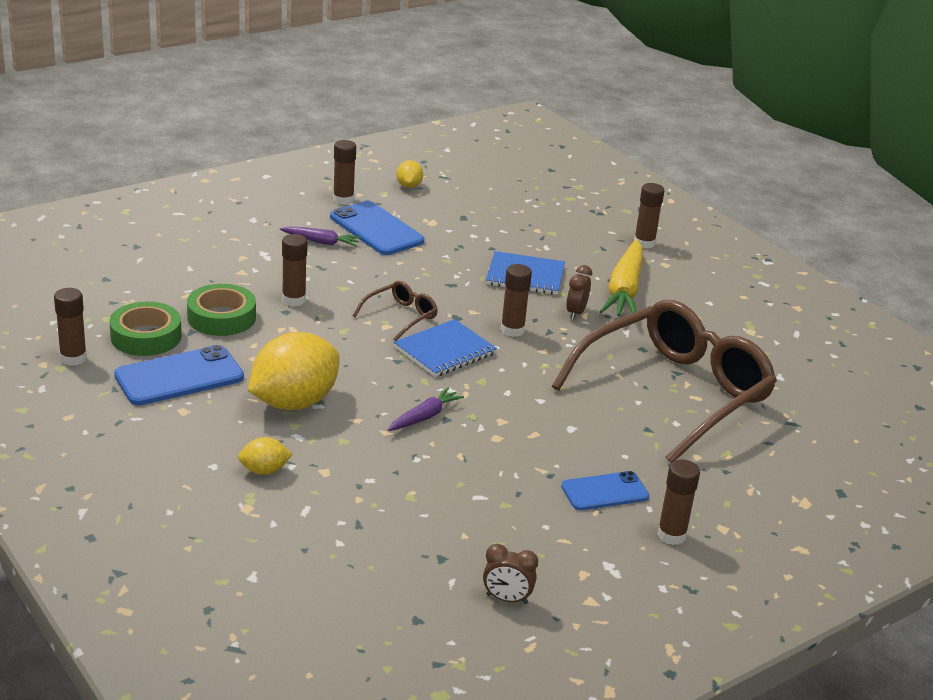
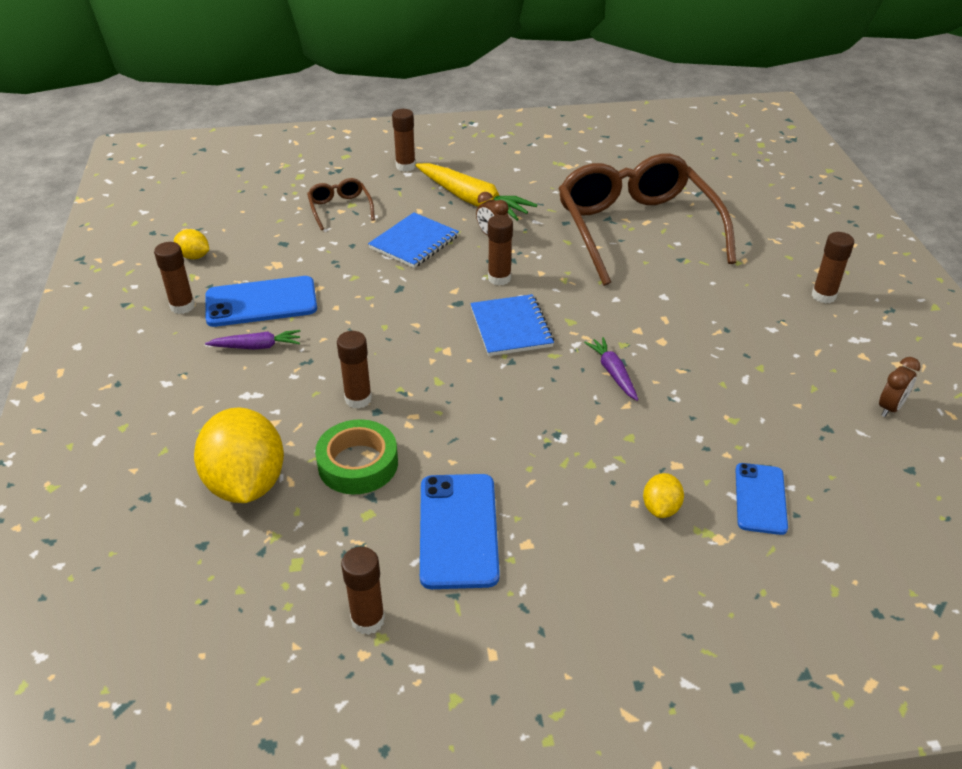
camera: 60 degrees left, 10 degrees up
(146, 336) = (359, 539): green tape -> none
(294, 402) = (550, 453): yellow lemon -> yellow lemon (246, 483)
(321, 242) = (256, 346): purple carrot -> purple carrot turned 45 degrees clockwise
(401, 316) = (436, 336): brown glasses -> brown glasses (340, 208)
(605, 492) = (758, 309): blue phone -> blue phone (760, 498)

